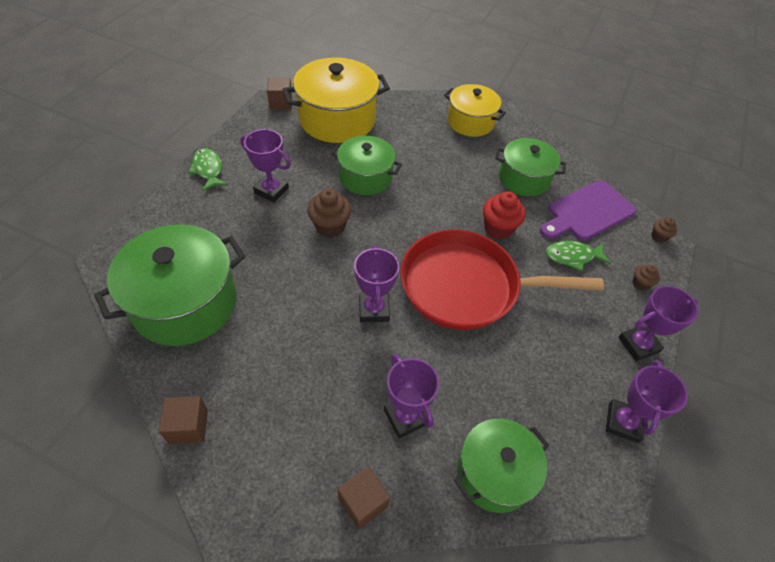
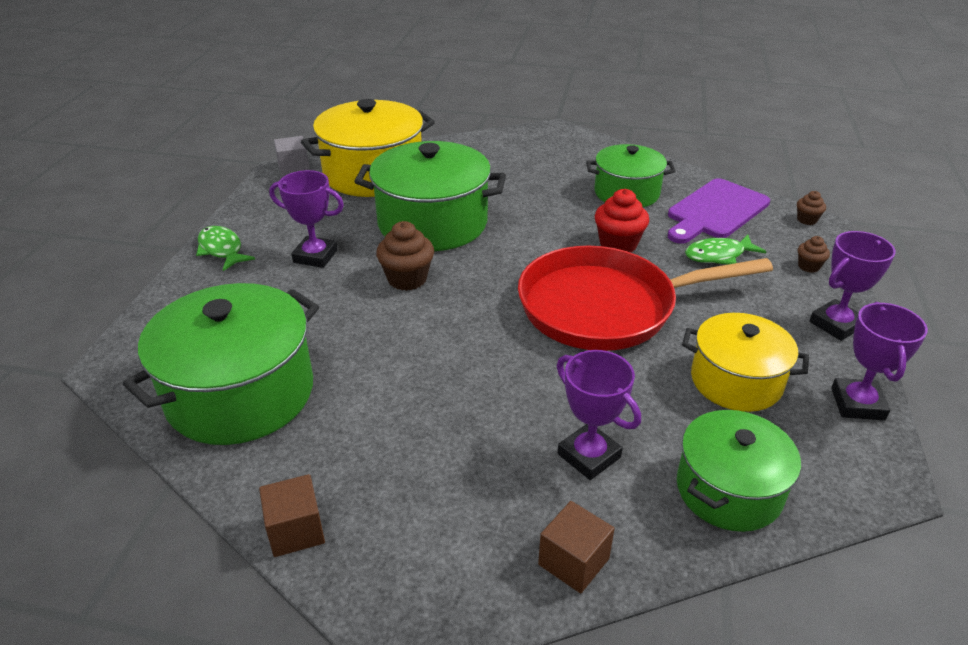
camera: 10 degrees left, 15 degrees down
(281, 103) = (294, 169): brown cube -> grey cube
(365, 177) = (432, 223): green pot -> green pot, size x1.58
(374, 309) = (499, 352): purple trophy -> none
(470, 122) = (538, 151): yellow pot -> yellow pot (736, 381)

